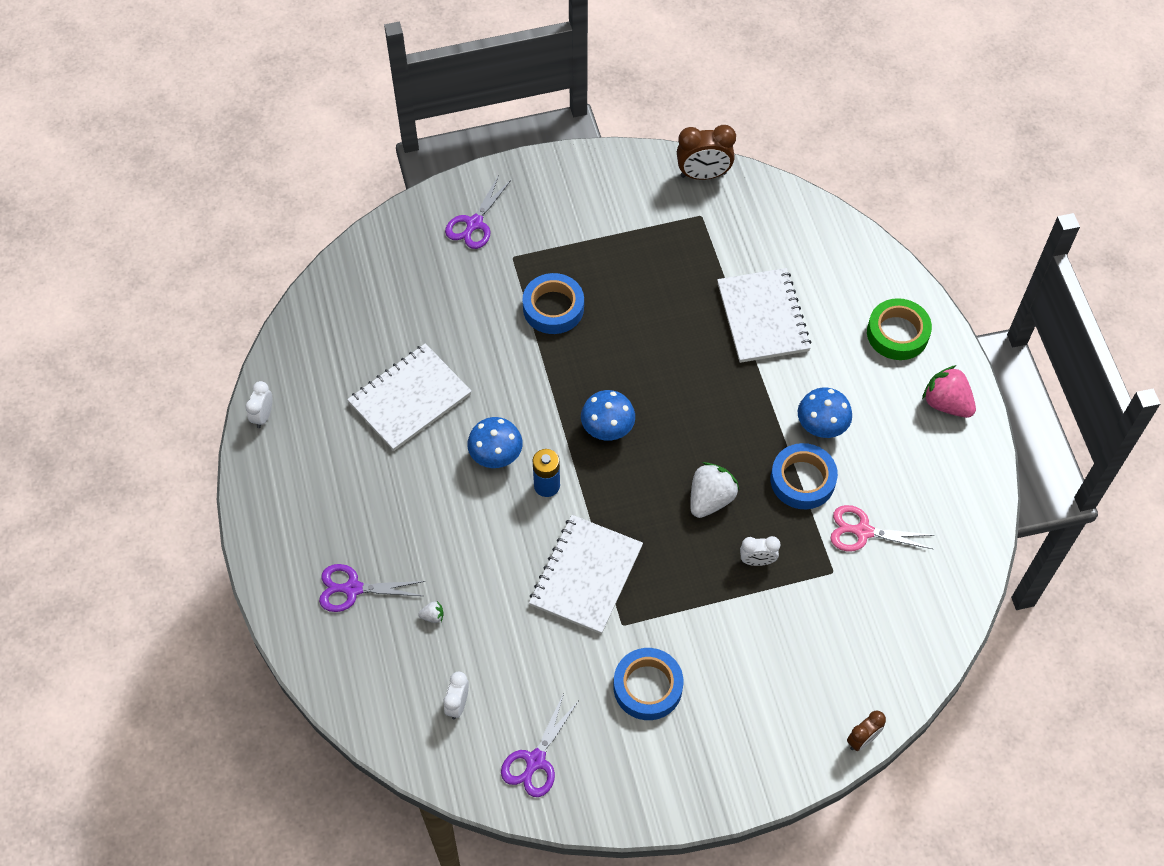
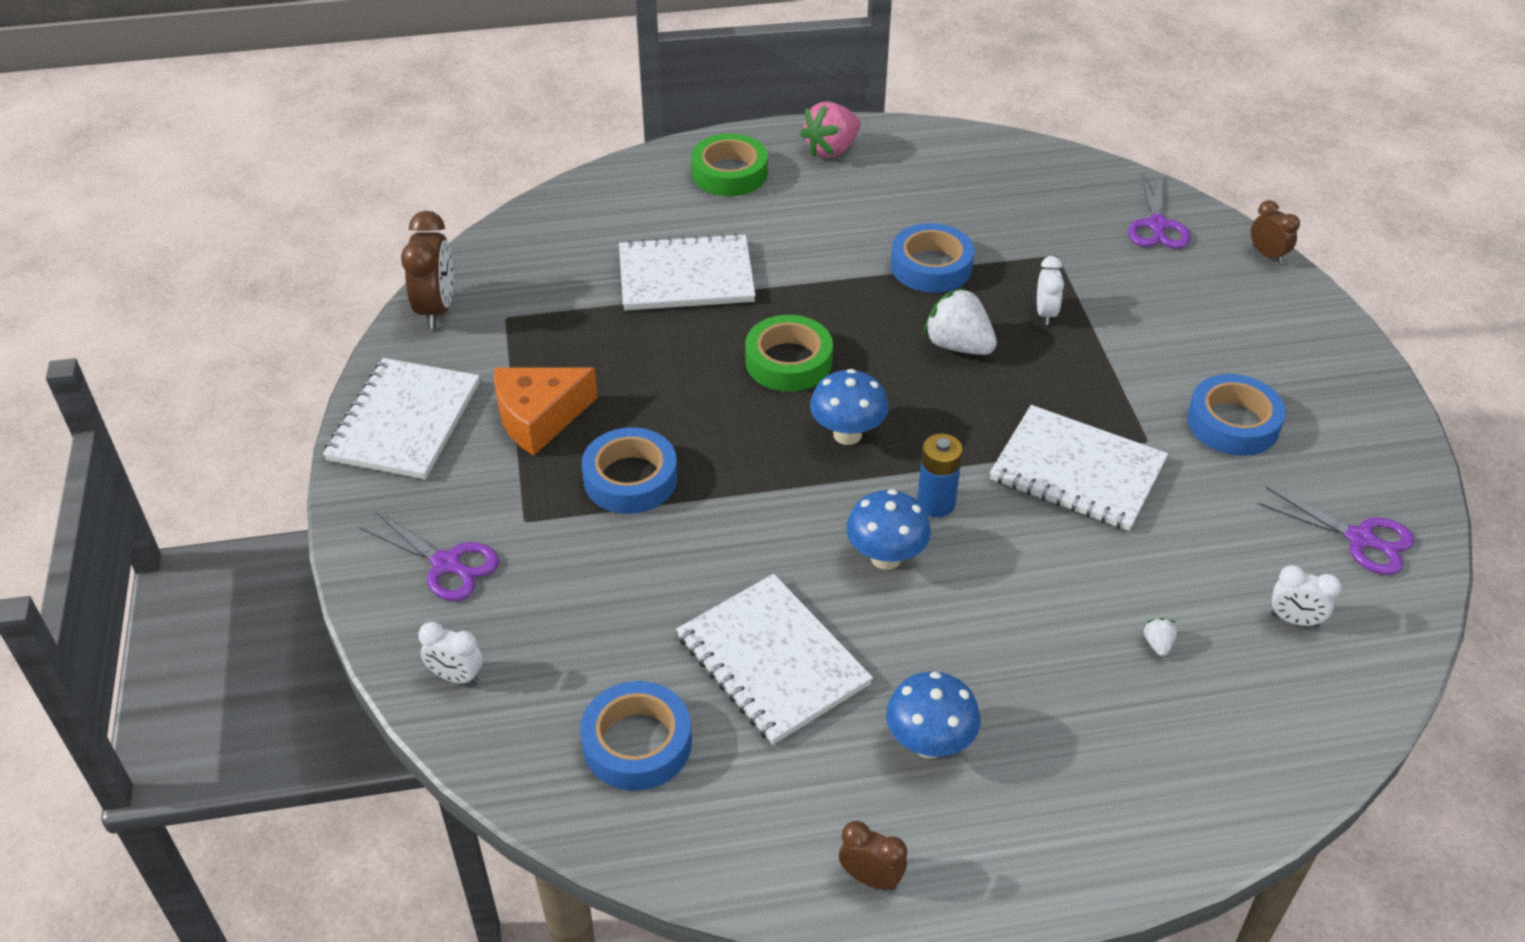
camera: 85 degrees left, 15 degrees down
(263, 416) = (787, 879): white clock -> white clock (456, 676)
(264, 456) = (870, 878): none -> brown clock
(349, 336) = (637, 743): none -> blue tape
(353, 589) = (1121, 746): purple scissors -> purple scissors (1157, 225)
(592, 179) = (404, 421): none -> white notebook
(604, 250) = (539, 417): none -> orange cheese
(678, 389) = (788, 361): none -> green tape
(821, 427) = (857, 244): blue mushroom -> blue mushroom (929, 744)
(863, 531) = (1001, 227): pink scissors -> none

